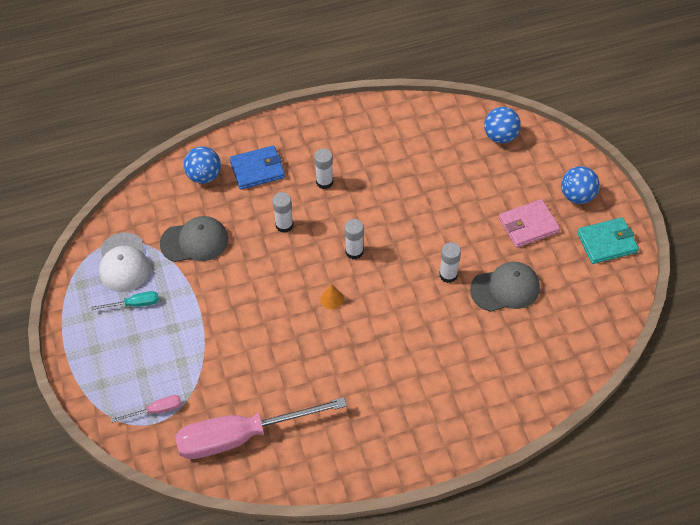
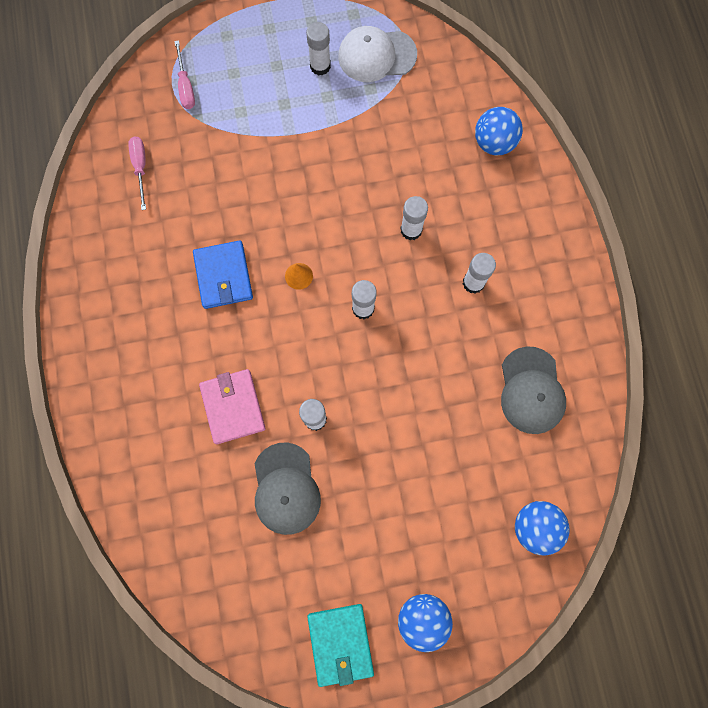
camera: 95 degrees right, 20 degrees up
(134, 304) = (320, 66): turquoise screwdriver -> white glue stick
(194, 241) = (398, 129): grey cap -> grey cap (531, 390)
(241, 436) = (141, 168): pink screwdriver -> pink screwdriver, size x0.42
(257, 169) = (499, 204): blue wallet -> blue wallet (223, 276)
(528, 225) = (380, 538): pink wallet -> pink wallet (233, 407)

